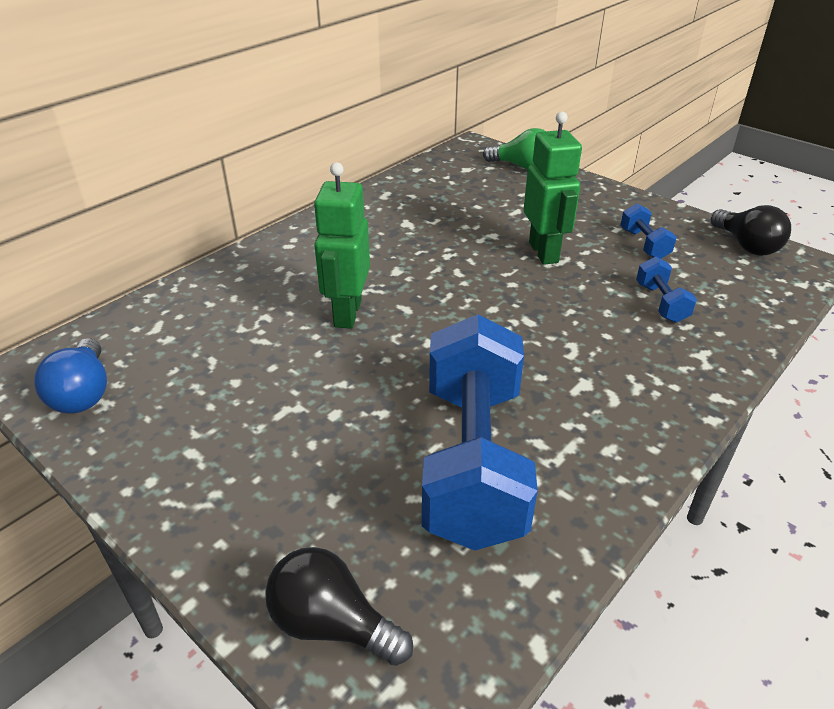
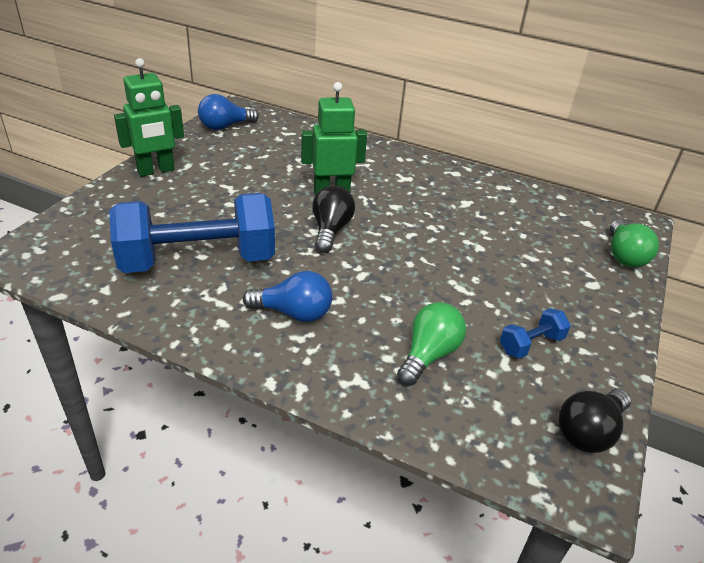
camera: 70 degrees right, 0 degrees up
(332, 624) = (76, 226): black light bulb -> black light bulb (330, 230)
(544, 252) = (470, 278): green robot -> green robot (156, 170)
(594, 384) = (294, 313): none -> blue light bulb
(661, 303) = (428, 355): blue dumbbell -> green light bulb

